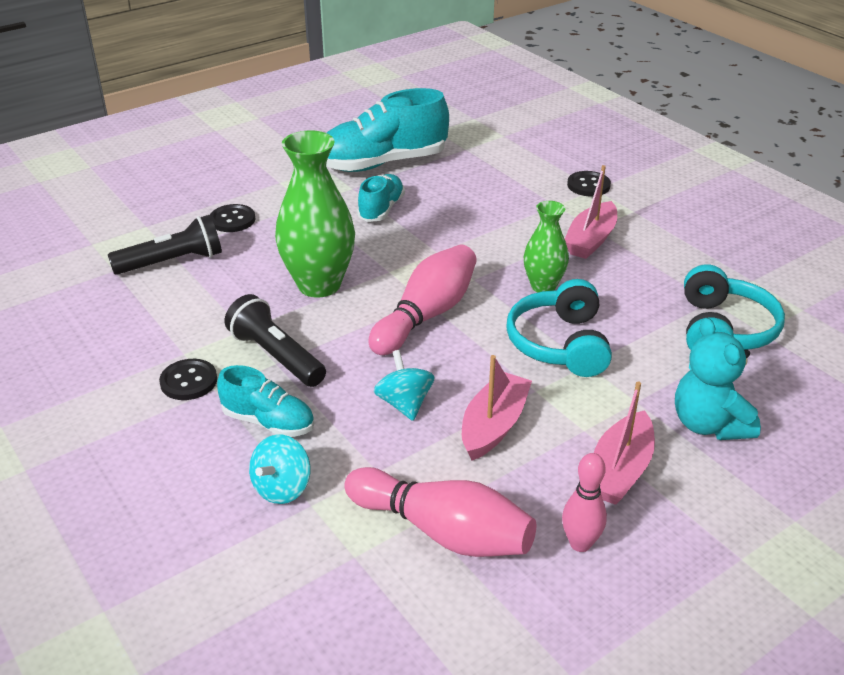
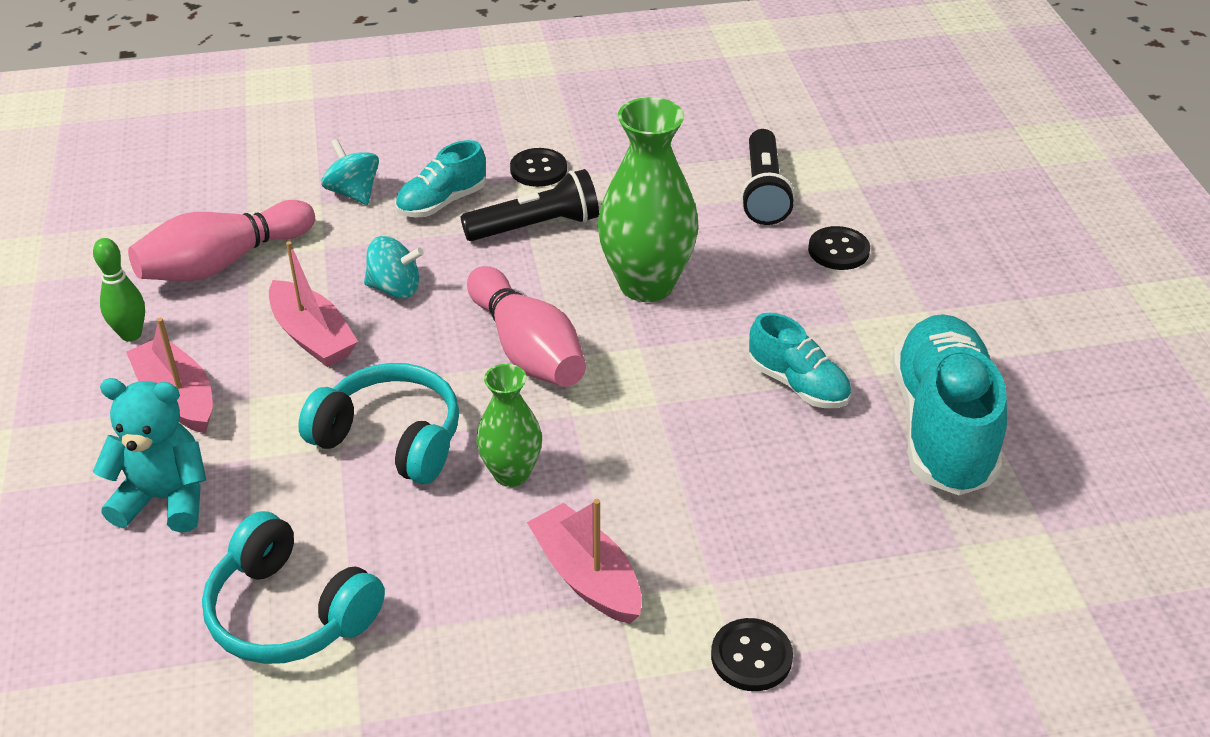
camera: 115 degrees right, 5 degrees up
(580, 543) = (131, 334): pink bowling pin -> green bowling pin

